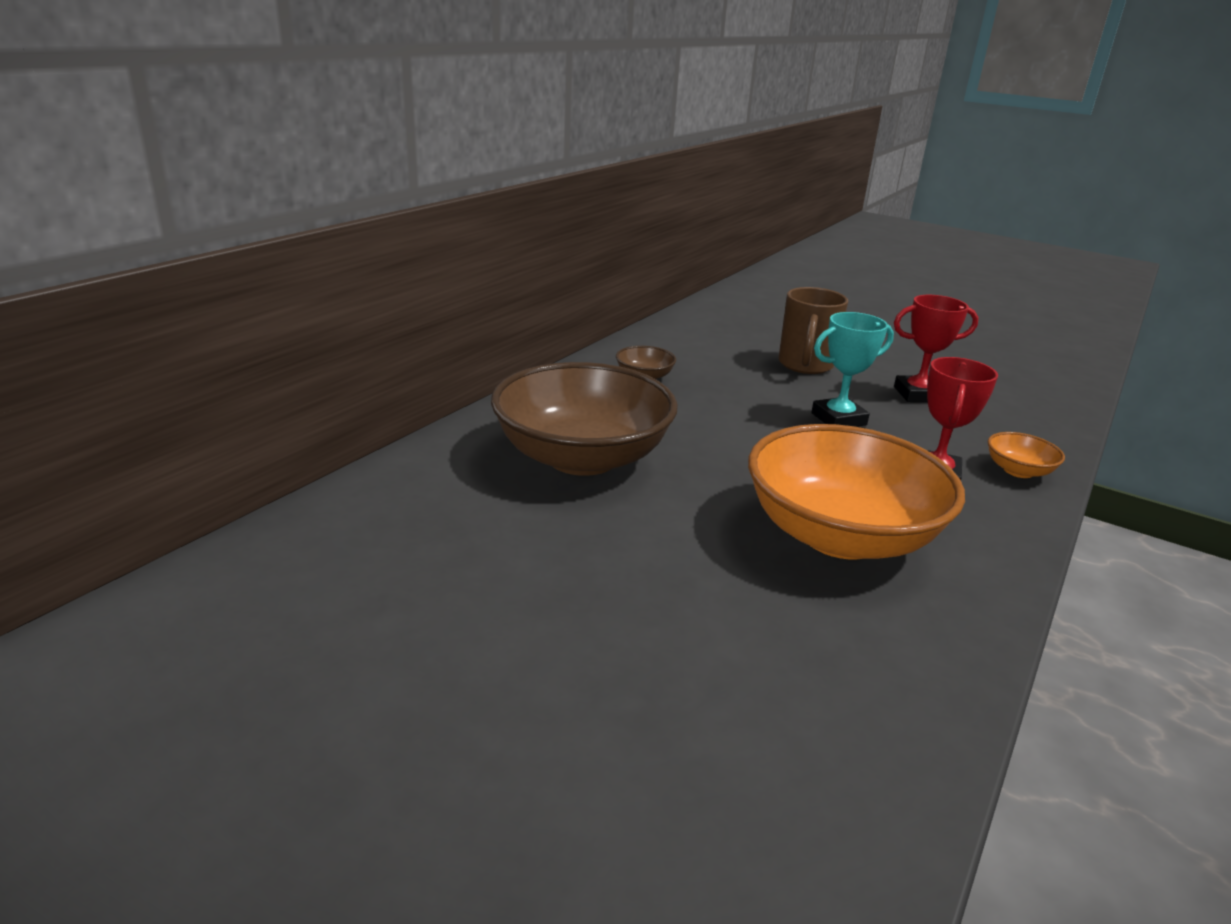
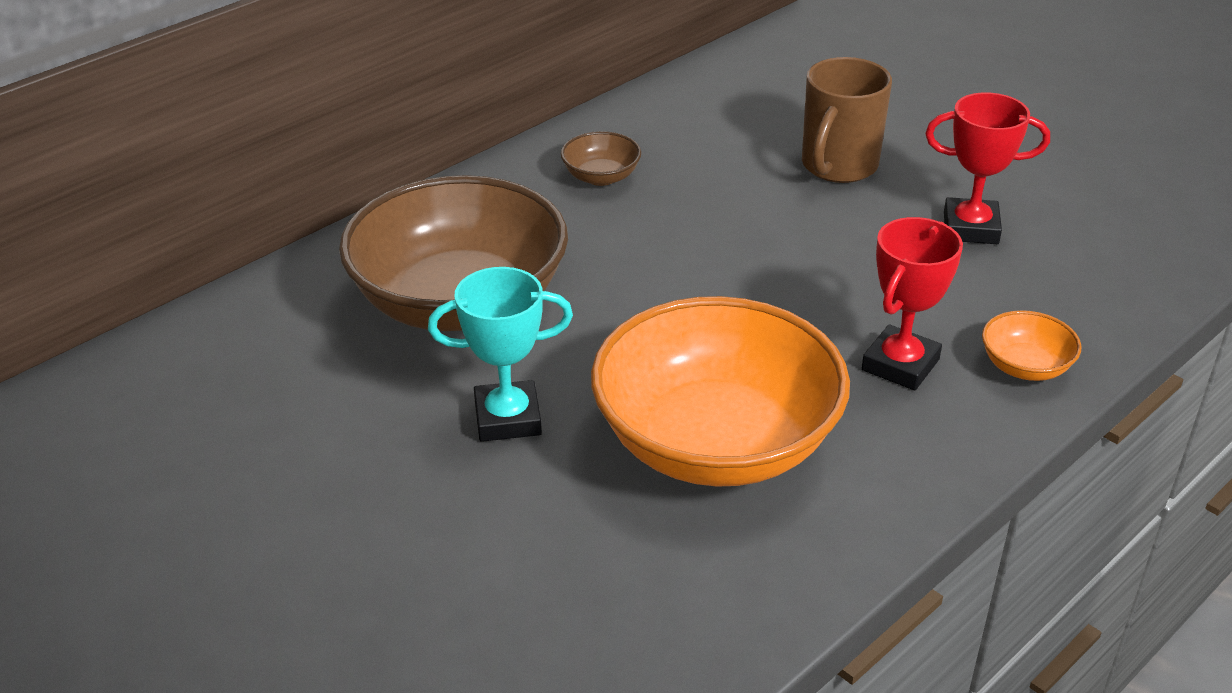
camera: 15 degrees right, 10 degrees up
(838, 419) = (827, 264): turquoise trophy -> turquoise trophy (507, 418)

